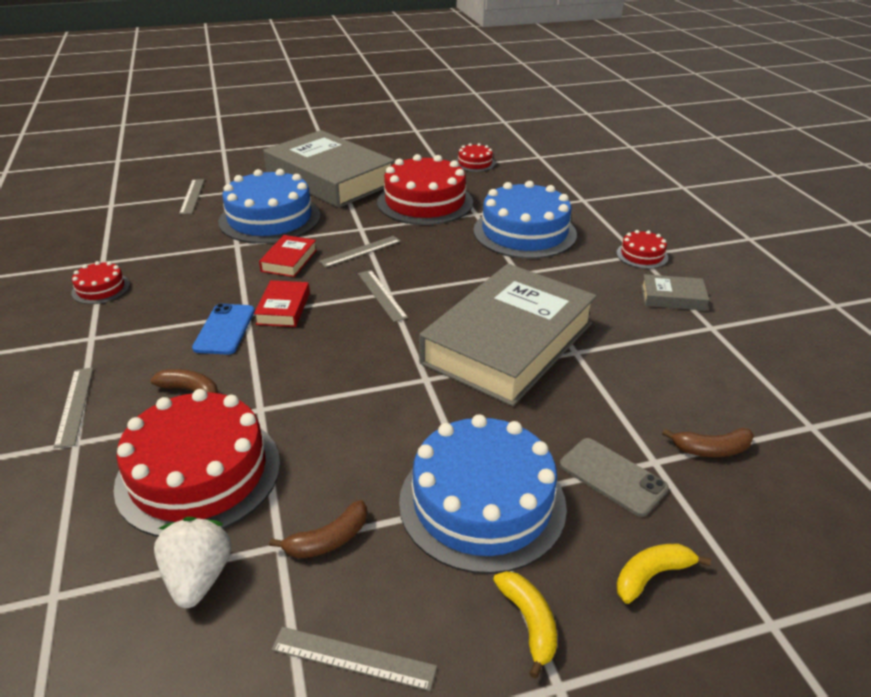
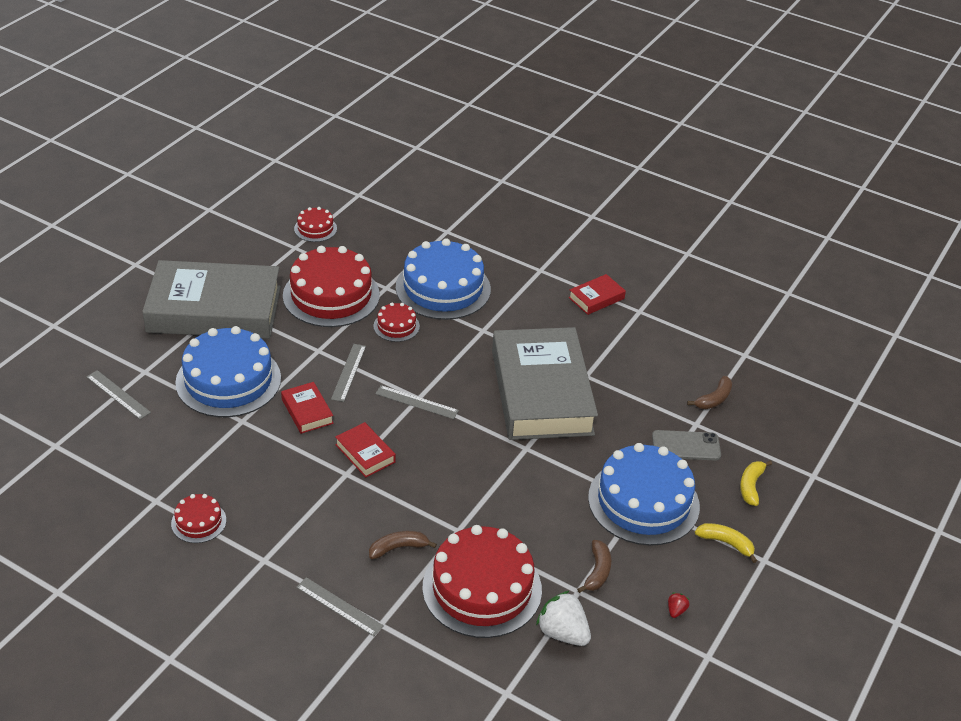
camera: 45 degrees left, 5 degrees up
(225, 329) = (349, 494): blue phone -> none
(353, 658) = (676, 610): grey ruler -> red strawberry
(642, 255) = (542, 269): red cake -> red cake (396, 326)
(672, 297) = (596, 298): grey book -> red book

